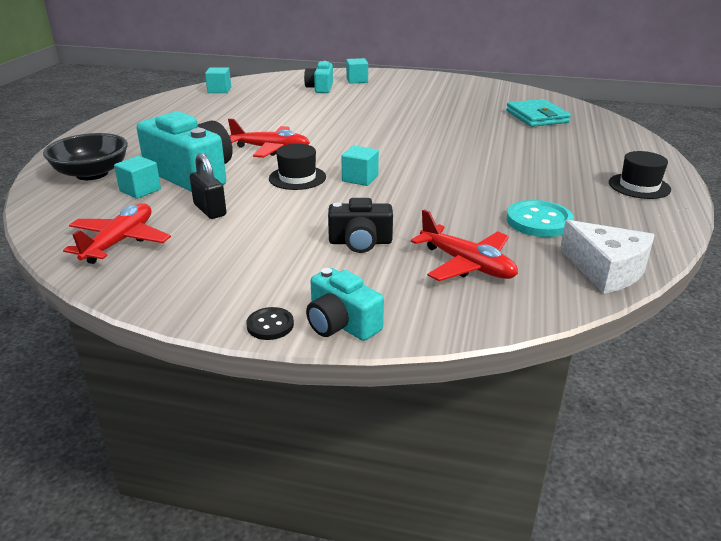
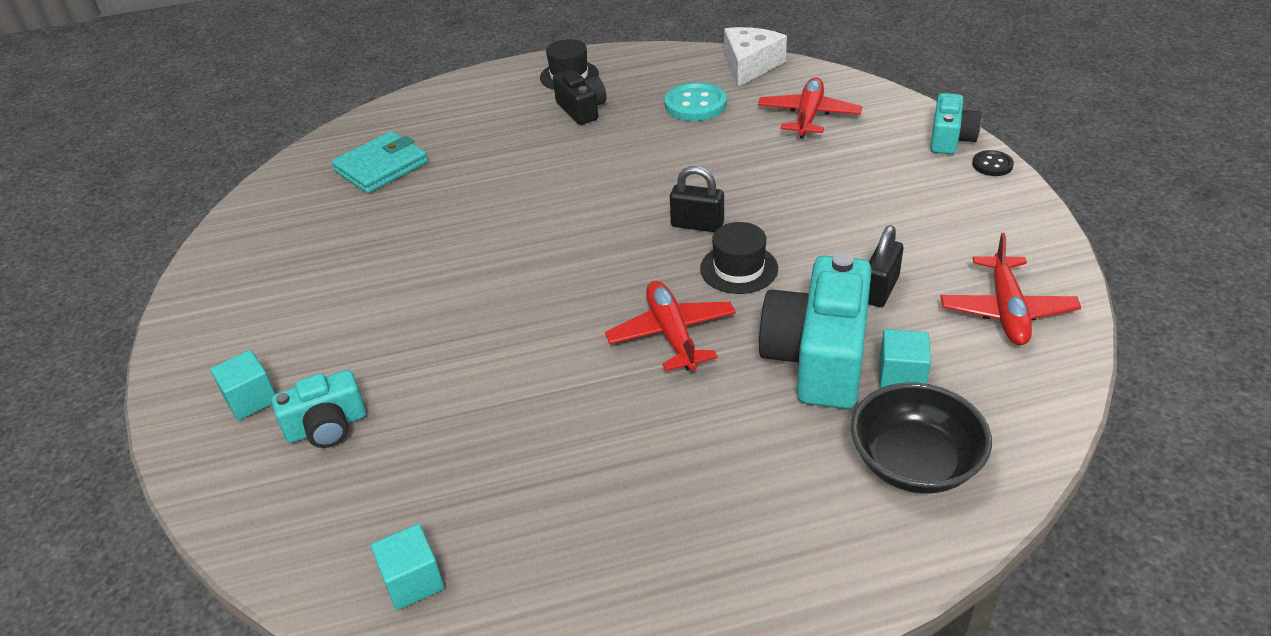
camera: 115 degrees left, 10 degrees up
(120, 242) = (1006, 310): red plane -> red plane turned 75 degrees counterclockwise
(360, 178) = (697, 225): turquoise cube -> black padlock
(360, 242) = (832, 173): black camera -> black camera (581, 109)

